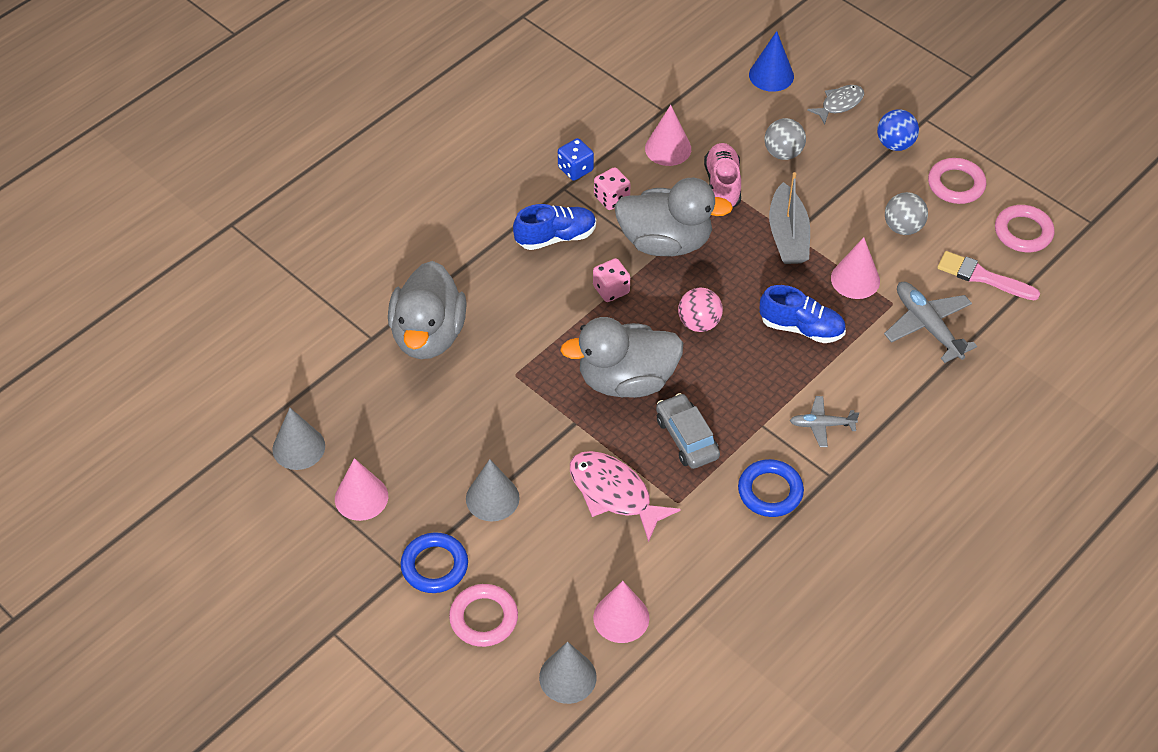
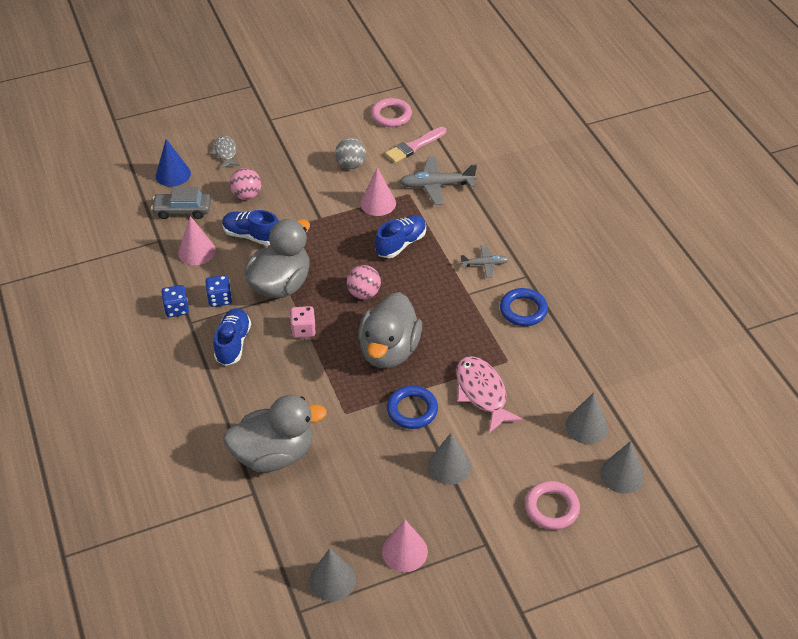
camera: 65 degrees left, 5 degrees down
(428, 335) = (274, 454): grey duck -> grey duck turned 45 degrees counterclockwise
(434, 566) = (492, 523): blue ring -> blue ring (412, 410)
(611, 198) = (220, 299): pink dice -> blue dice
(614, 493) = (482, 393): pink fish -> pink fish turned 90 degrees clockwise
(621, 617) = (586, 426): pink cone -> grey cone
(687, 438) = (457, 336): grey car -> grey car (182, 210)
(722, 185) = (252, 236): pink shoe -> blue shoe
(783, 153) = (246, 195): grey ball -> pink ball
(788, 235) = (319, 220): grey boat -> none
(822, 425) = (484, 264): grey plane -> grey plane turned 120 degrees counterclockwise
(895, 144) = (280, 141): blue ball -> none
(956, 184) = (333, 128): pink ring -> none

